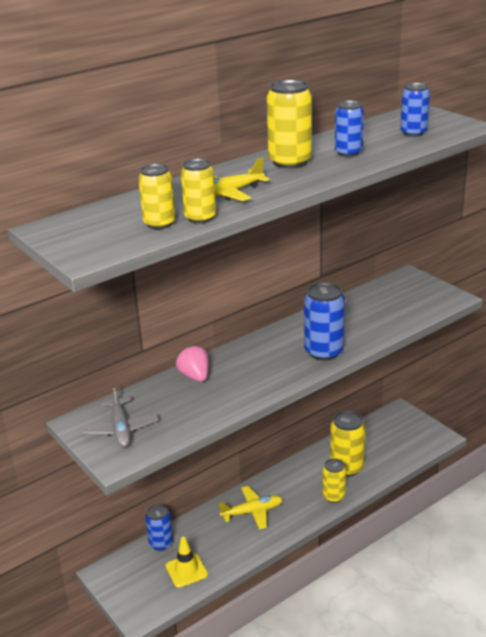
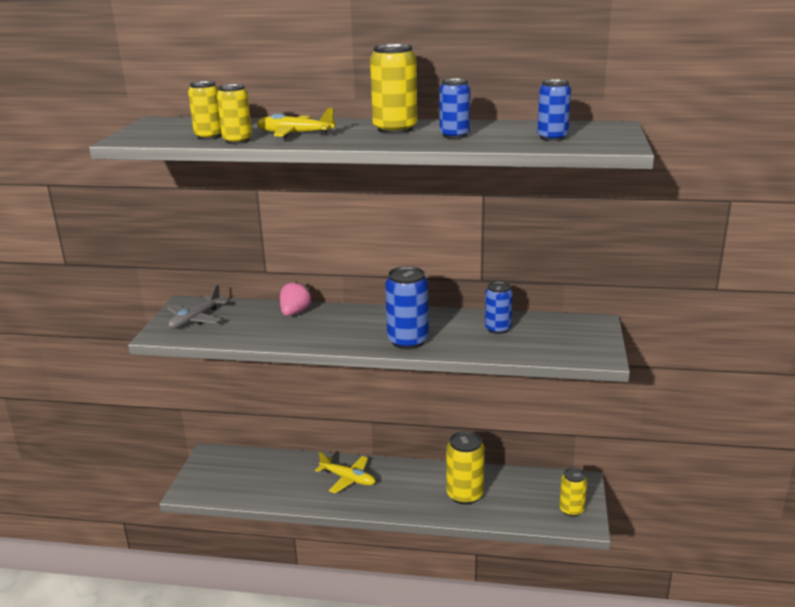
camera: 45 degrees right, 5 degrees down
(161, 543) = (264, 459): blue can -> blue can (497, 329)
(186, 570) = (251, 485): yellow traffic cone -> none
(333, 496) = (420, 508): yellow can -> yellow can (571, 510)

